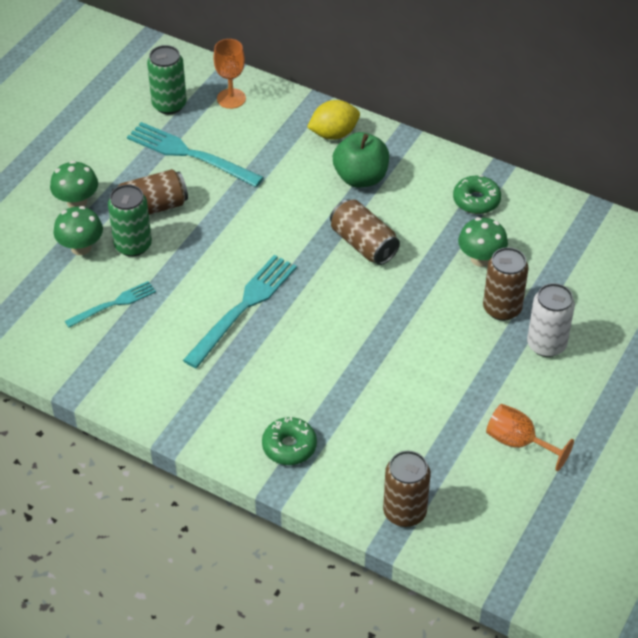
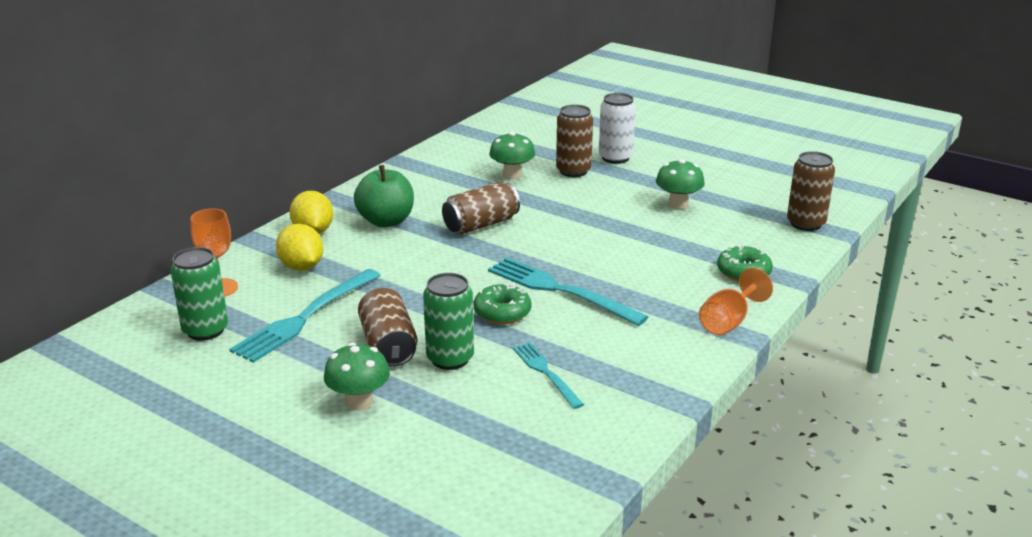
camera: 85 degrees left, 20 degrees down
(81, 247) = (444, 398): green mushroom -> green mushroom (678, 204)
(270, 138) = (301, 267): none -> yellow lemon
(476, 200) = (437, 172): green donut -> green donut (502, 312)
(519, 442) = (721, 175): orange goblet -> orange goblet (728, 322)

